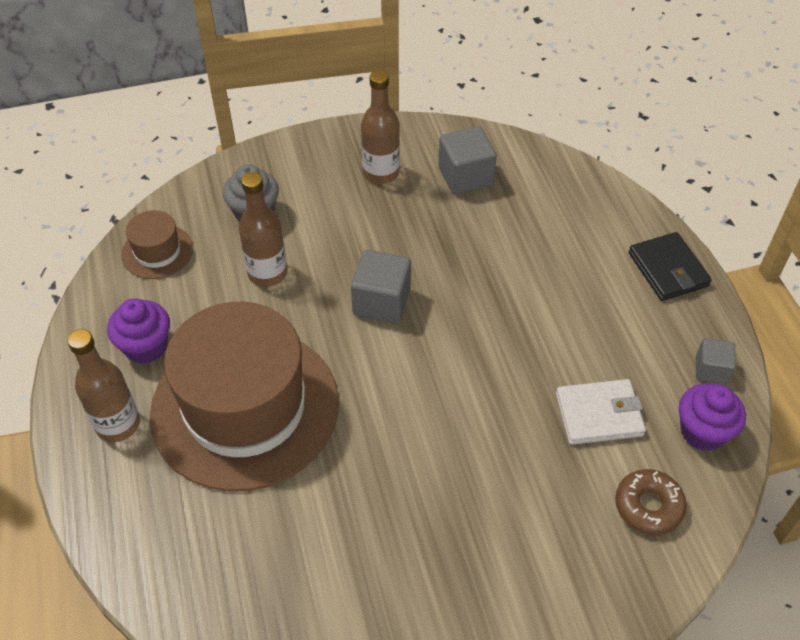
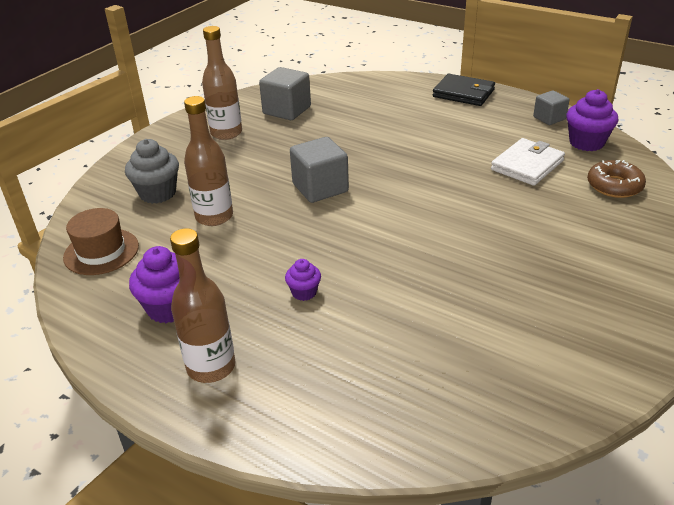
camera: 40 degrees left, 15 degrees down
(245, 407) = (304, 292): brown hat -> purple cupcake

